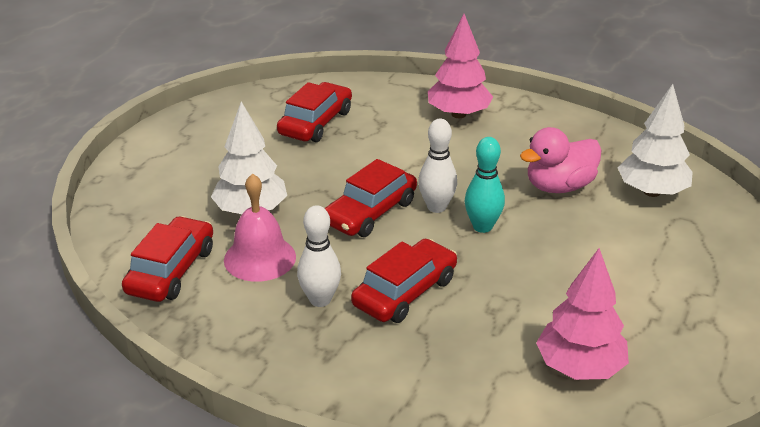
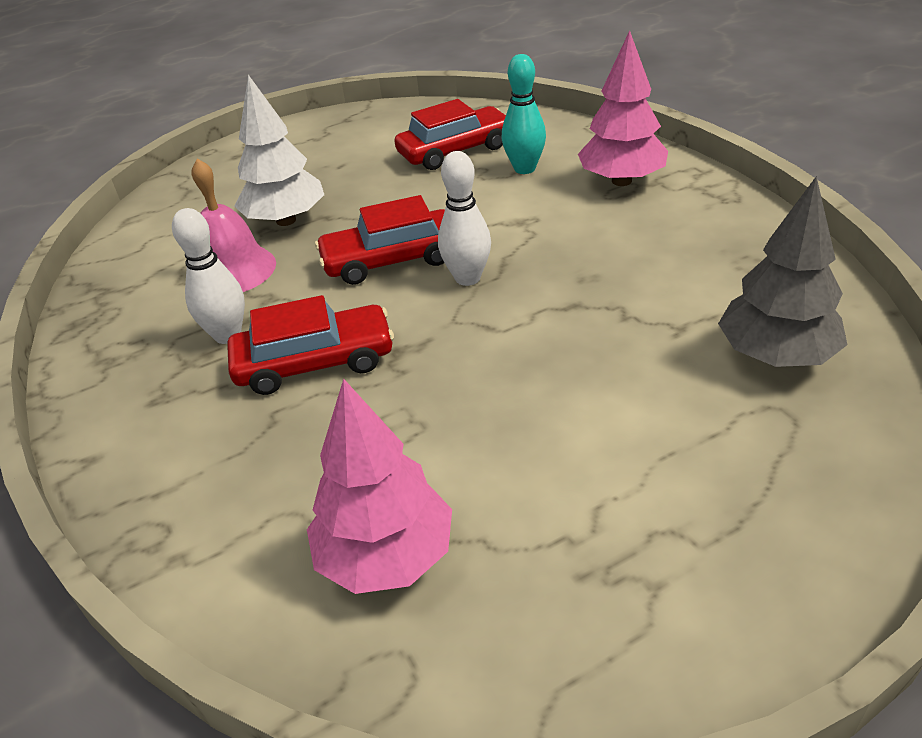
camera: 40 degrees right, 5 degrees up
(171, 271) = (151, 254): red car -> none
(482, 226) = (491, 319): turquoise bowling pin -> turquoise bowling pin (524, 169)
(559, 186) = (647, 304): pink duck -> none
(652, 192) = (776, 356): white tree -> grey tree

